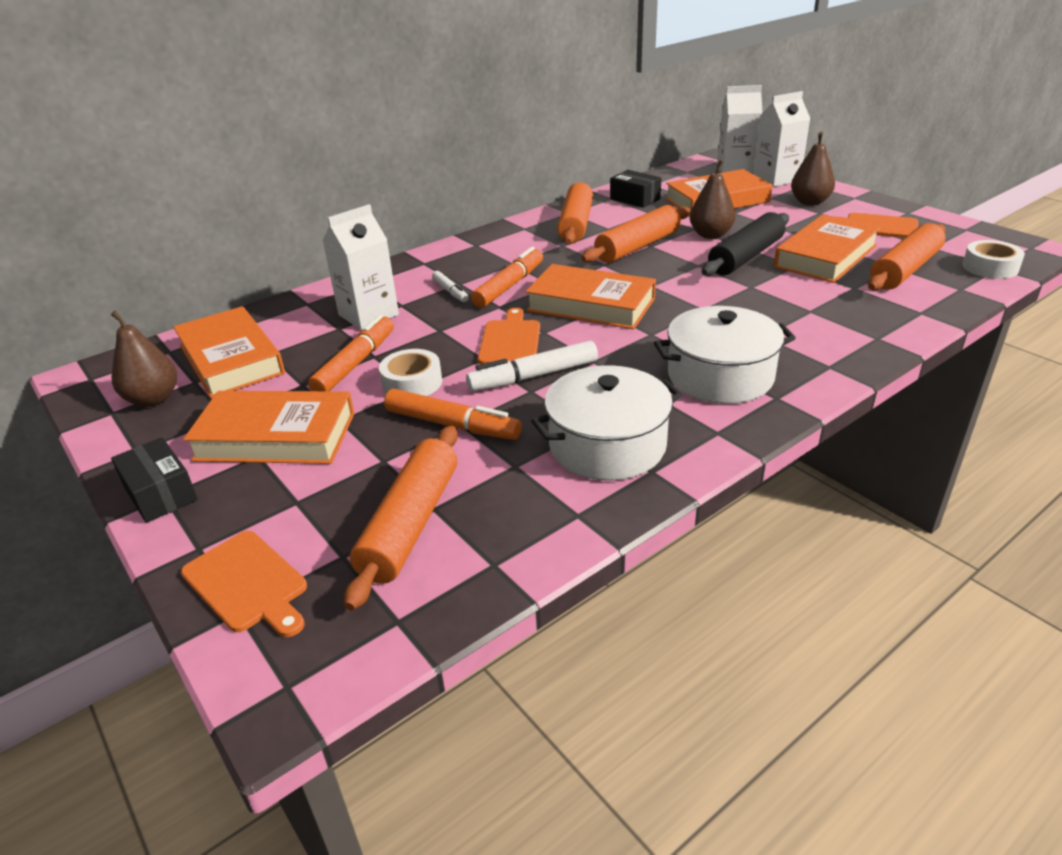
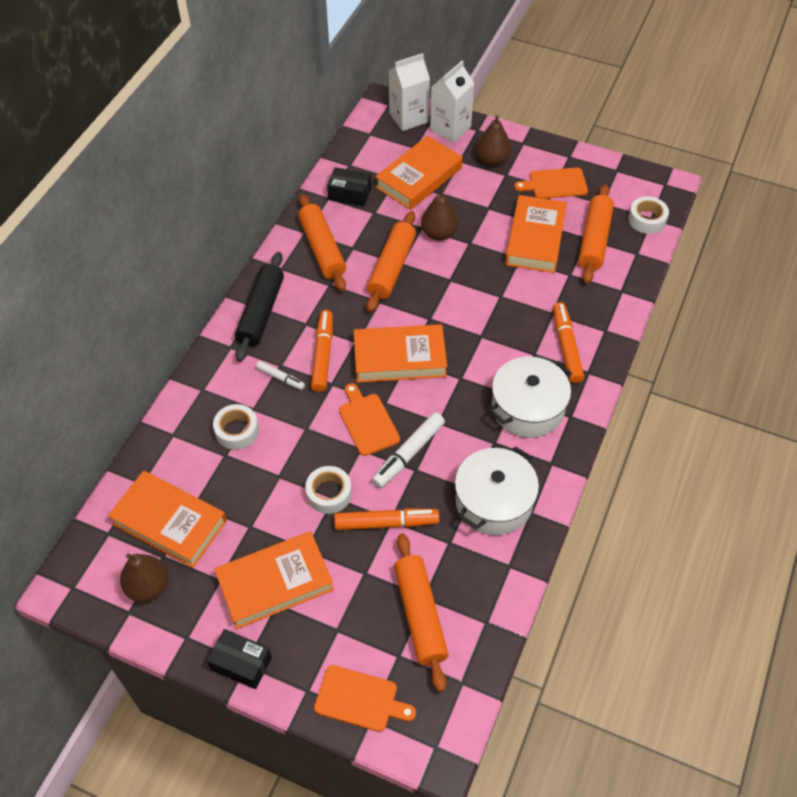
camera: 30 degrees left, 20 degrees up
(356, 363) = (272, 489): orange marker -> orange marker (566, 346)
(368, 315) = (237, 431): white carton -> white tape
(746, 256) = (479, 257): black rolling pin -> black rolling pin (261, 312)

